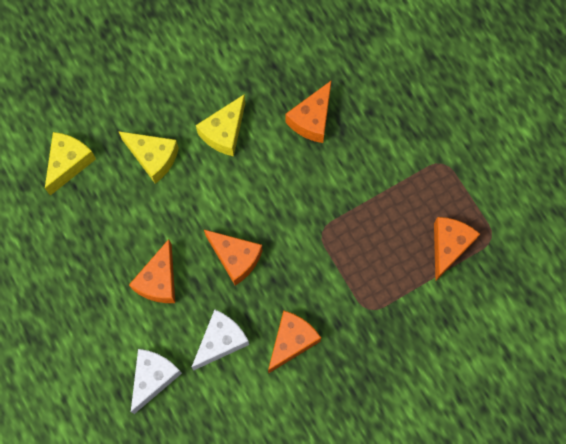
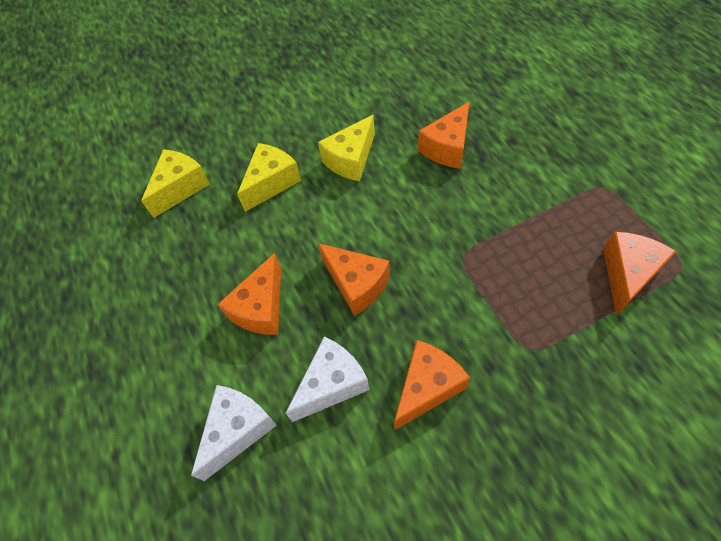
camera: 10 degrees right, 15 degrees down
(153, 158) = (271, 183): yellow cheese -> yellow cheese turned 90 degrees counterclockwise

